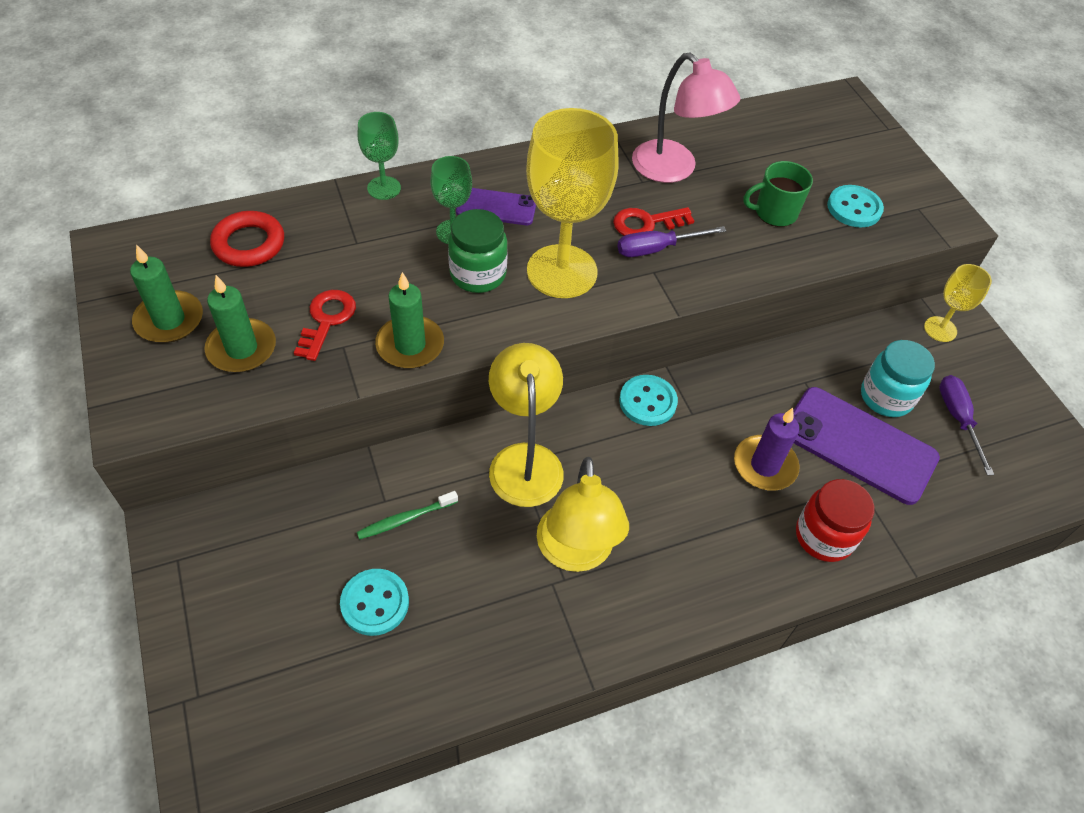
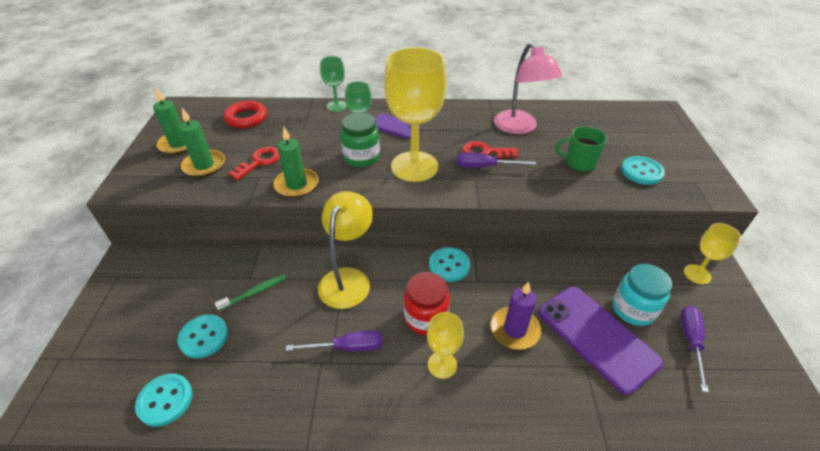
camera: 25 degrees right, 10 degrees down
(379, 700) = (165, 400): none -> turquoise button
(405, 519) = (254, 292): green toothbrush -> green toothbrush turned 150 degrees clockwise
(576, 553) = (348, 347): yellow lamp -> purple screwdriver
(700, 537) = (442, 365): none -> yellow goblet
(824, 536) = (539, 395): red jar -> red jar (426, 318)

